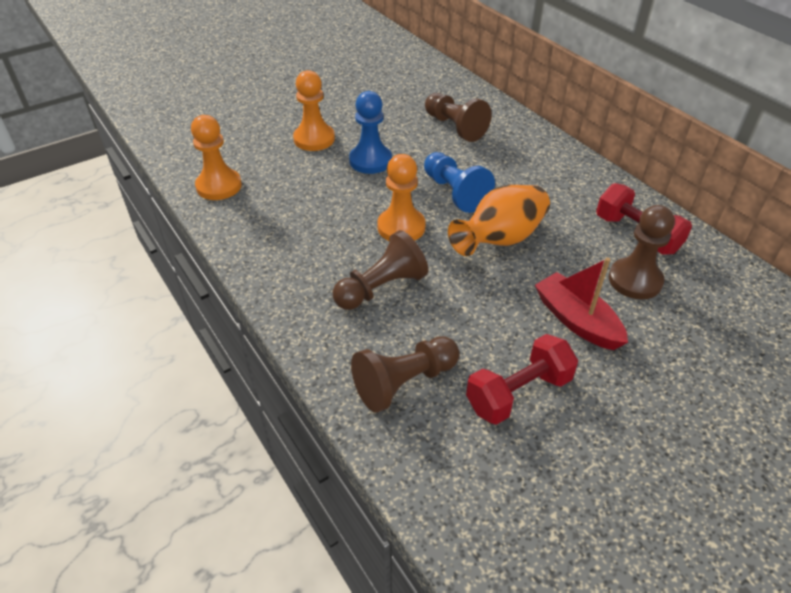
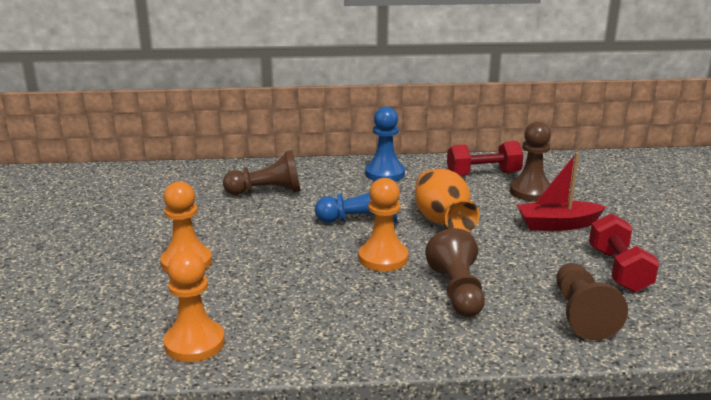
camera: 60 degrees left, 20 degrees down
(370, 161) = (265, 244): blue pawn -> blue pawn (385, 173)

